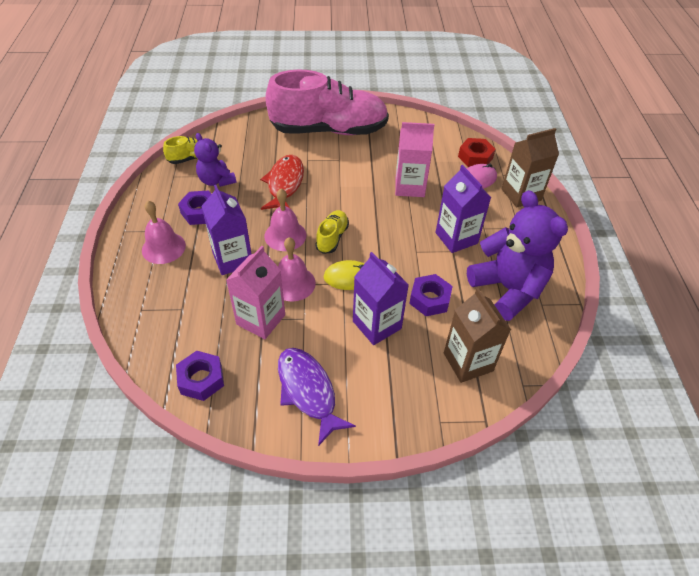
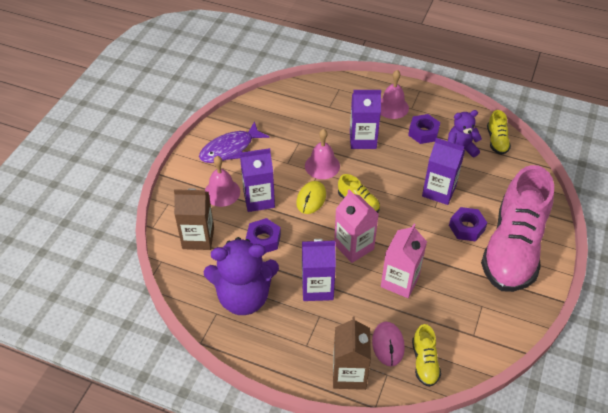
camera: 115 degrees right, 0 degrees up
(201, 379) = (268, 105): purple nut -> purple nut (466, 227)
(261, 319) = (298, 141): pink carton -> pink carton (354, 246)
(284, 184) = (439, 191): red fish -> purple carton
(285, 235) = (374, 175): pink bell -> pink bell (222, 192)
(308, 391) = (230, 149): purple fish -> purple fish turned 150 degrees clockwise
(475, 157) = (424, 362): red nut -> yellow shoe

